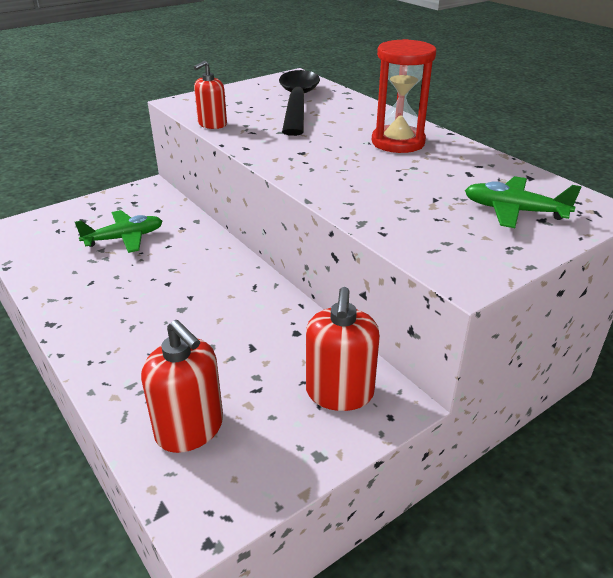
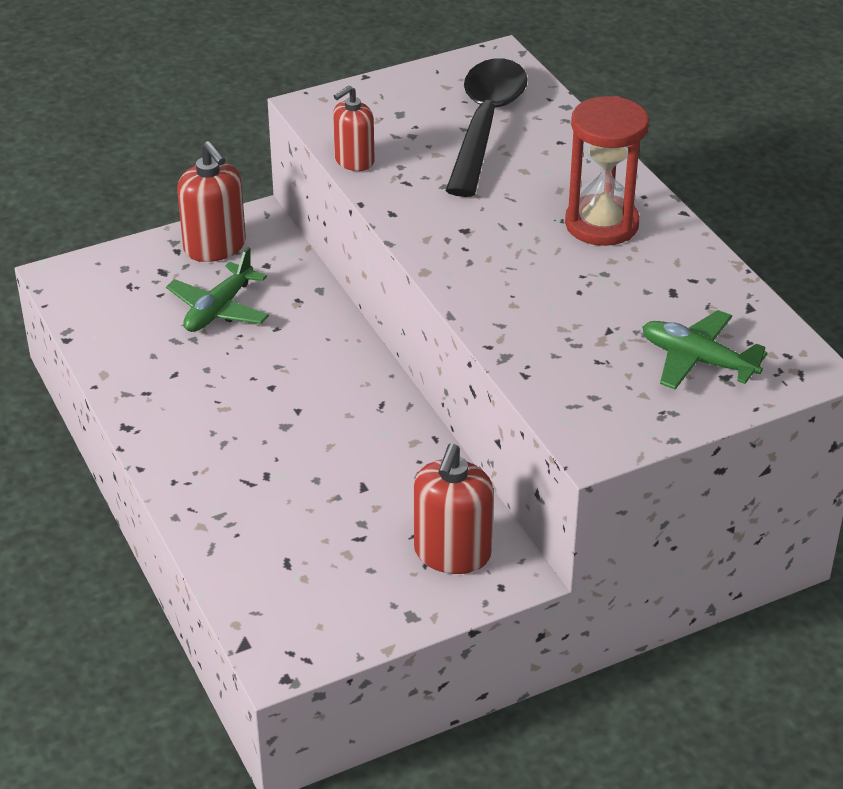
camera: 10 degrees right, 5 degrees up
(124, 238) = (219, 309): green plane -> green plane turned 135 degrees clockwise
(190, 429) = (280, 571): red soap dispenser -> red soap dispenser (215, 247)

